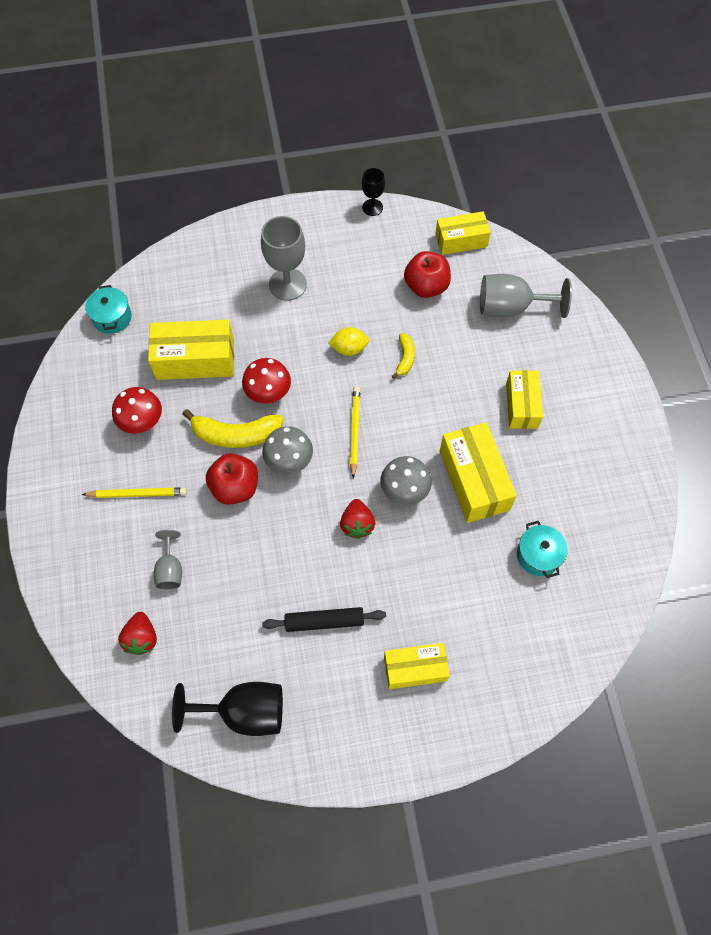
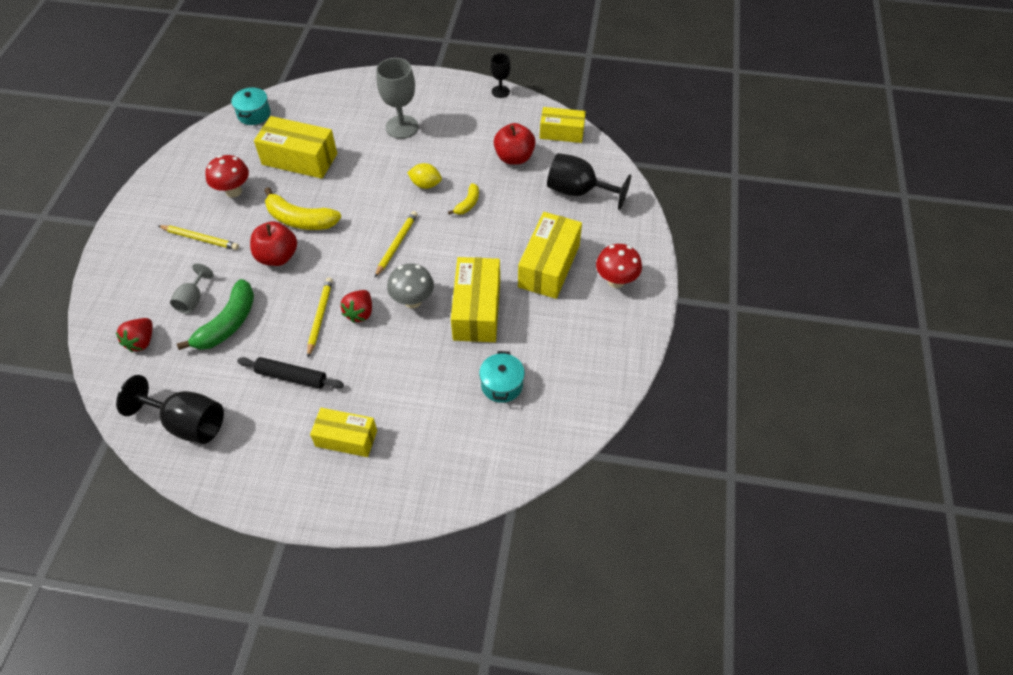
camera: 20 degrees right, 10 degrees down
(224, 584) = (228, 323): none -> green banana
(268, 394) = (342, 199): red mushroom -> red mushroom (616, 281)
(289, 462) = (331, 251): grey mushroom -> none
(318, 543) = (320, 317): none -> yellow pencil
(511, 308) = (578, 191): grey goblet -> black goblet
(521, 405) = (549, 266): yellow box -> yellow box, size x1.52

